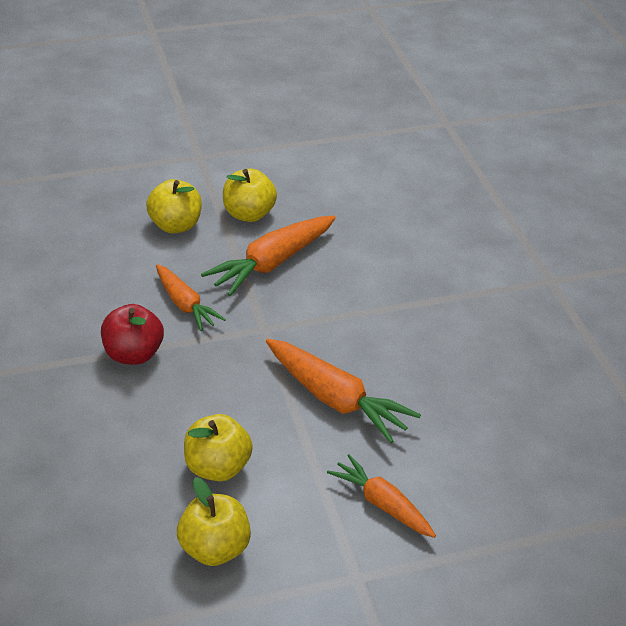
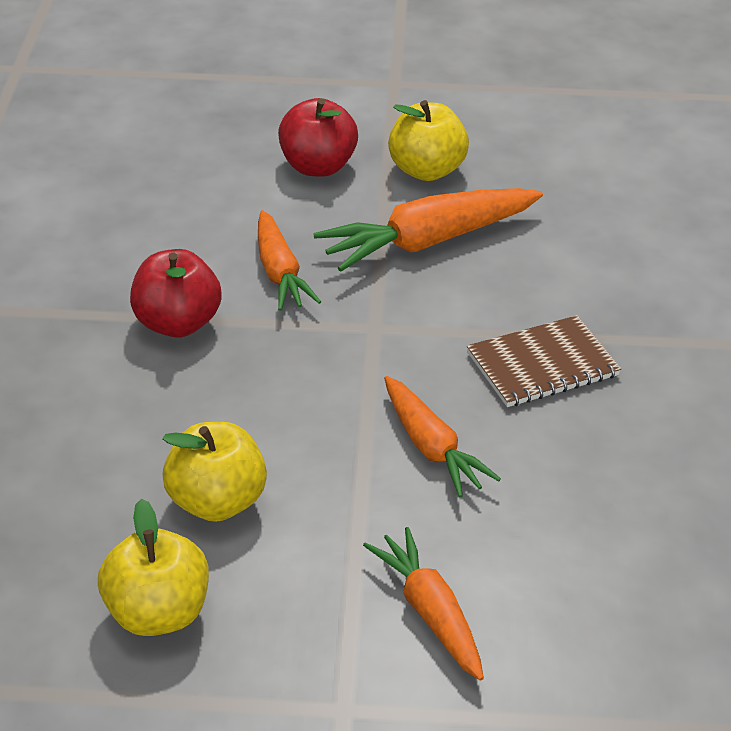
camera: 20 degrees right, 0 degrees up
(175, 225) = (318, 167): yellow apple -> red apple
(336, 400) = (432, 448): orange carrot -> orange carrot, size x0.65
(380, 330) = (542, 365): none -> brown notebook

